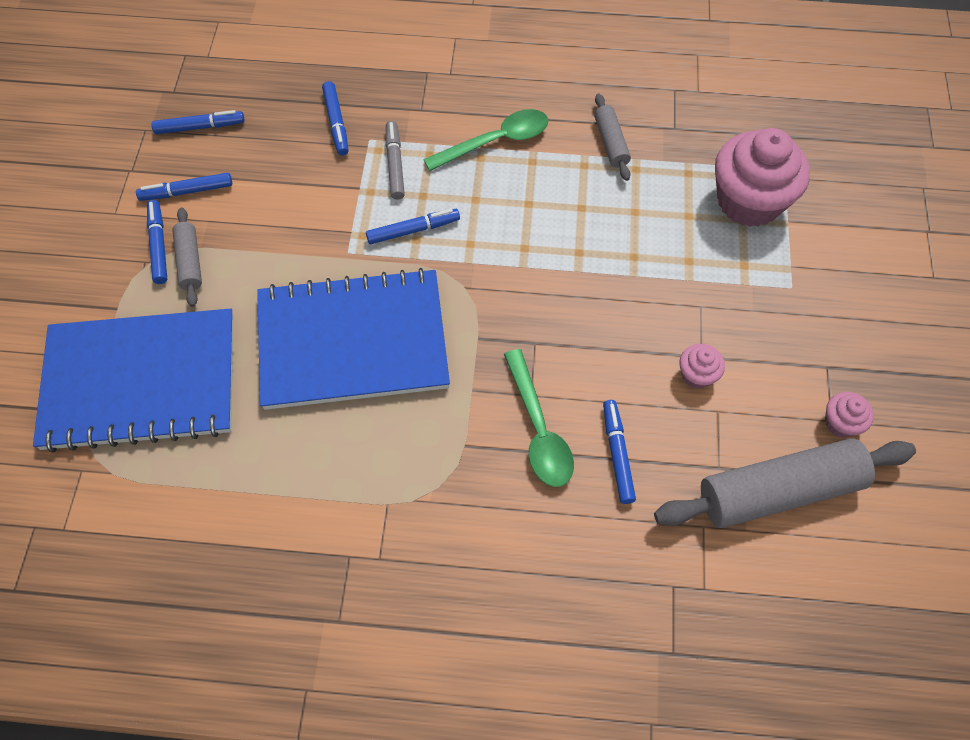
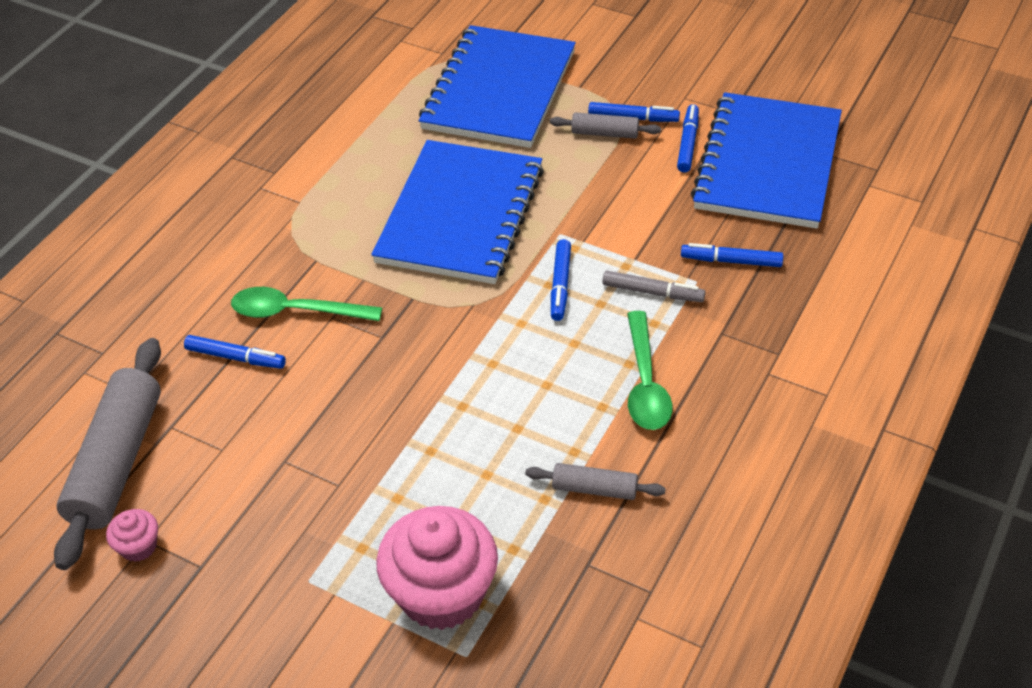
camera: 115 degrees right, 15 degrees down
(200, 127) = (767, 164): blue marker -> blue notebook
(697, 375) = (268, 448): pink cupcake -> none

